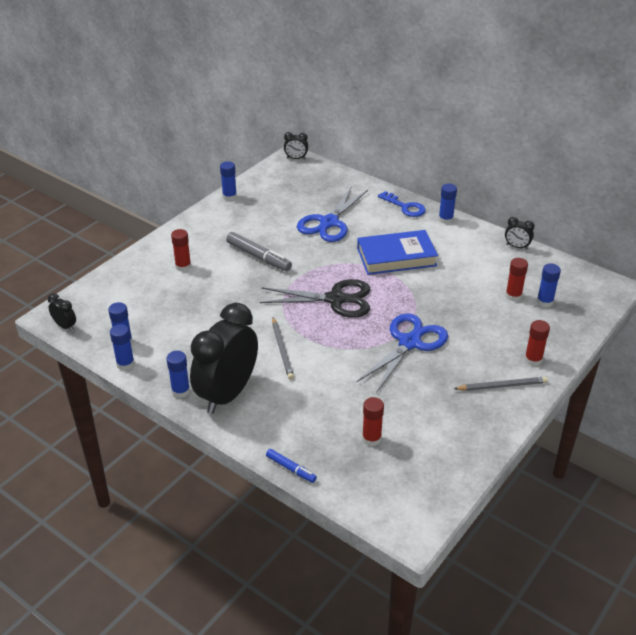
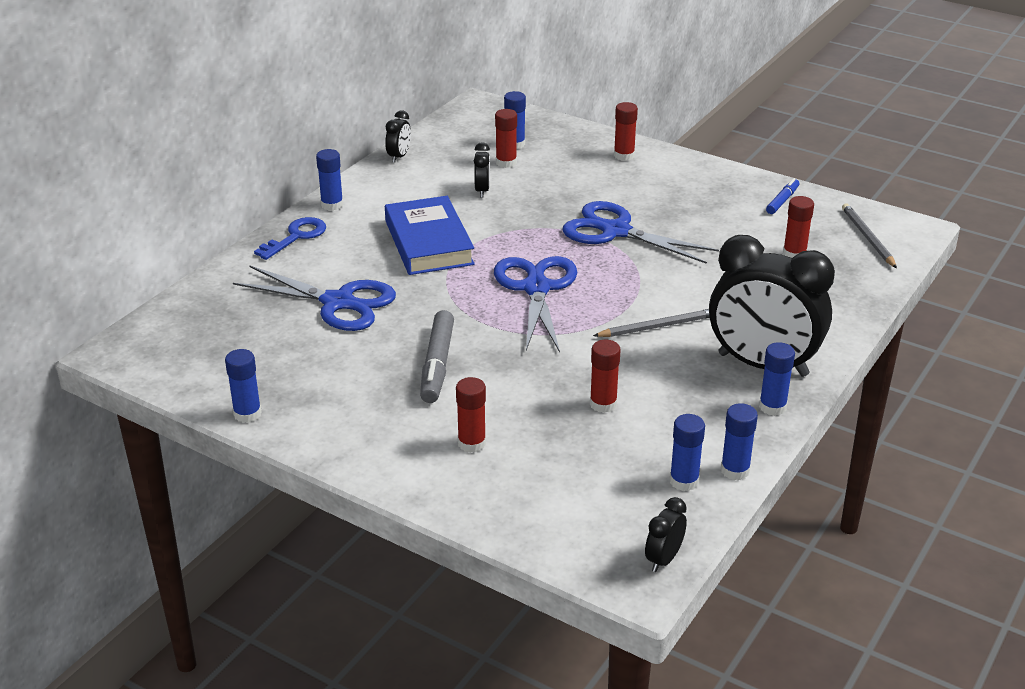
camera: 95 degrees left, 5 degrees down
(204, 317) = (603, 404): none -> red glue stick
(259, 257) = (437, 365): grey marker -> grey marker turned 150 degrees clockwise
(291, 469) = (868, 306): blue marker -> blue marker (782, 201)
(296, 158) = (122, 347): black clock -> black clock (482, 190)
(336, 299) = (536, 288): black scissors -> blue scissors
(502, 386) = (674, 175): grey pencil -> grey pencil (867, 238)

